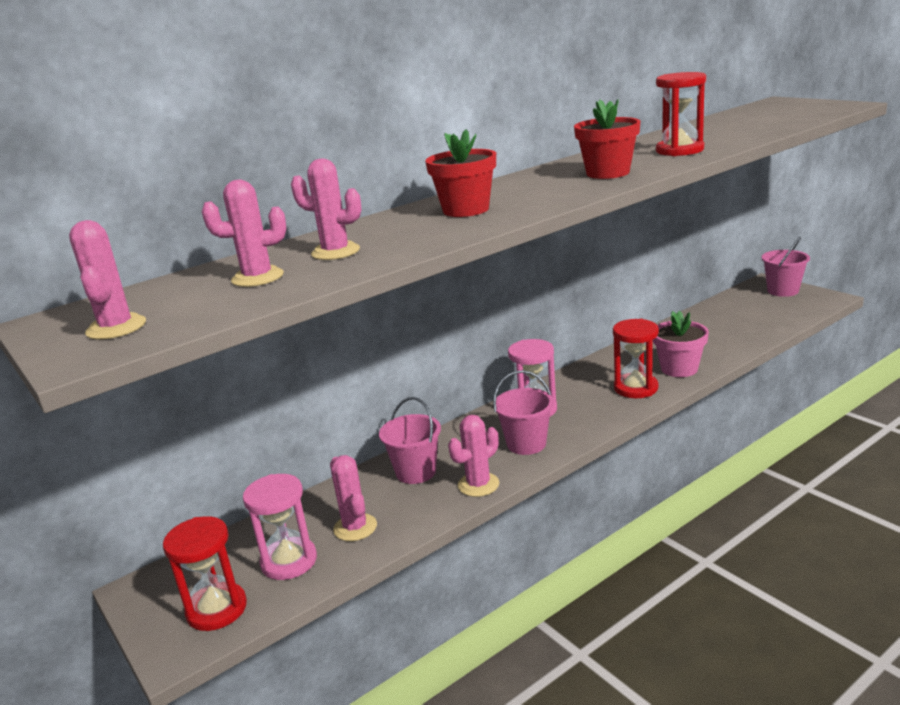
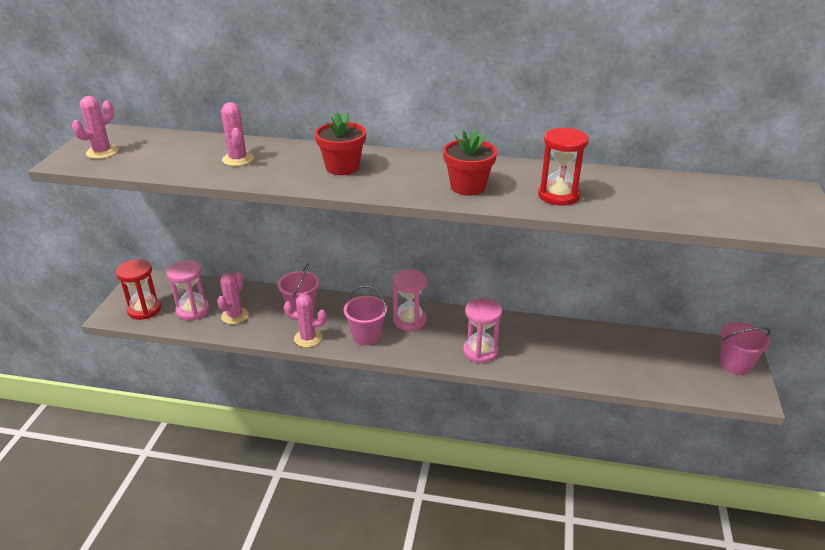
camera: 45 degrees right, 10 degrees up
(257, 277) = (185, 155): pink cactus -> none
(636, 388) = (480, 351): red hourglass -> pink hourglass
(679, 369) = (530, 360): pink flower pot -> none

